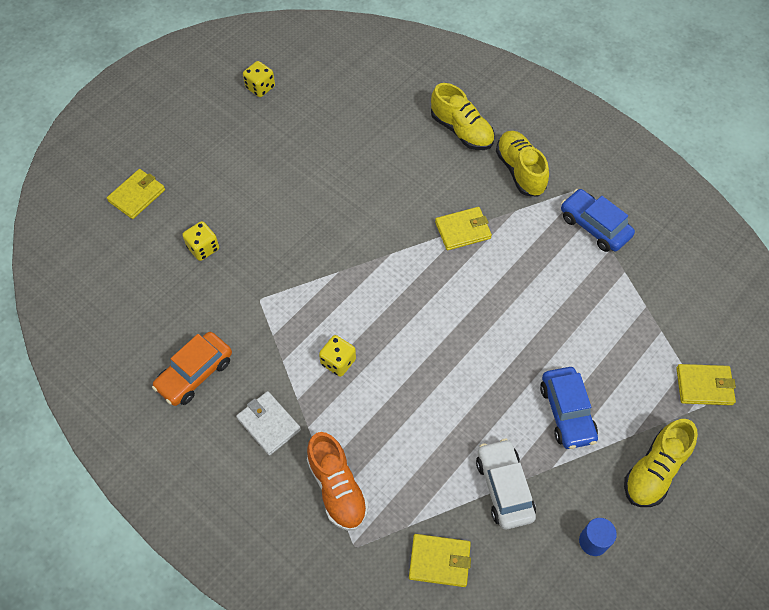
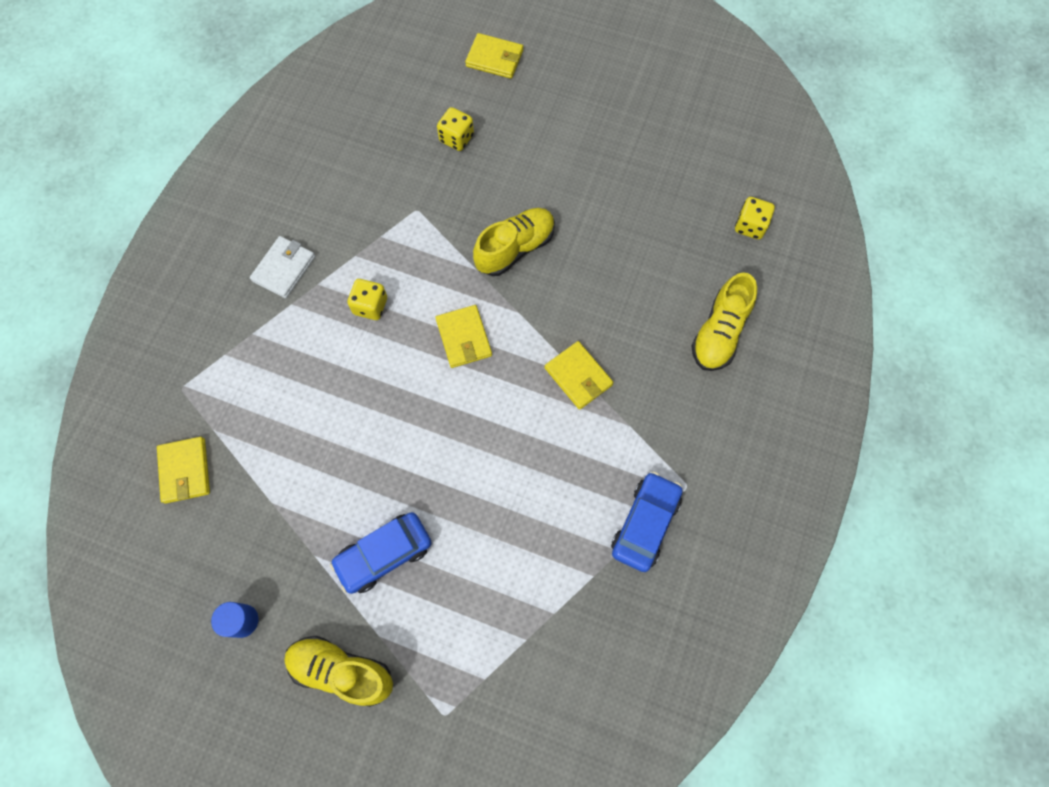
camera: 70 degrees right, 10 degrees up
(195, 374) = (317, 186): orange car -> none
(260, 87) = (681, 110): yellow dice -> yellow dice (750, 226)
(337, 488) = (235, 352): orange shoe -> none
(504, 488) = (278, 511): white car -> none
(520, 171) = (689, 415): yellow shoe -> yellow shoe (515, 248)
(704, 386) = (468, 708): yellow wallet -> yellow wallet (464, 338)

